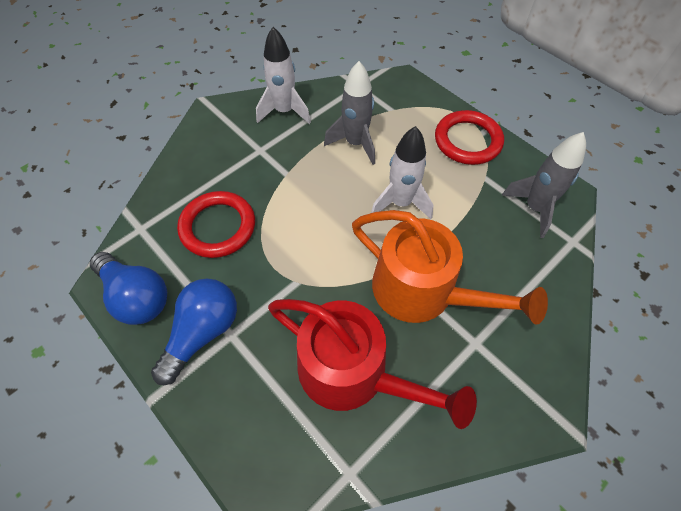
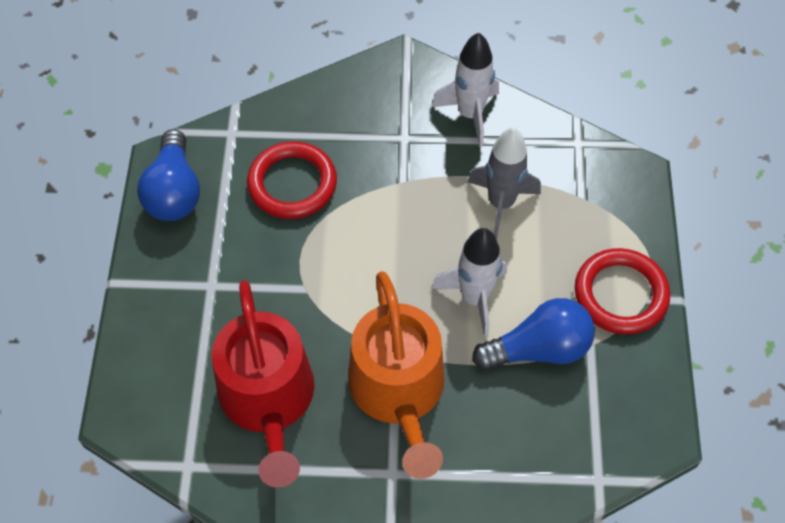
camera: 45 degrees right, 0 degrees up
(203, 332) = (193, 265): blue light bulb -> blue light bulb (538, 349)
(534, 208) = (601, 417): grey rocket -> none

